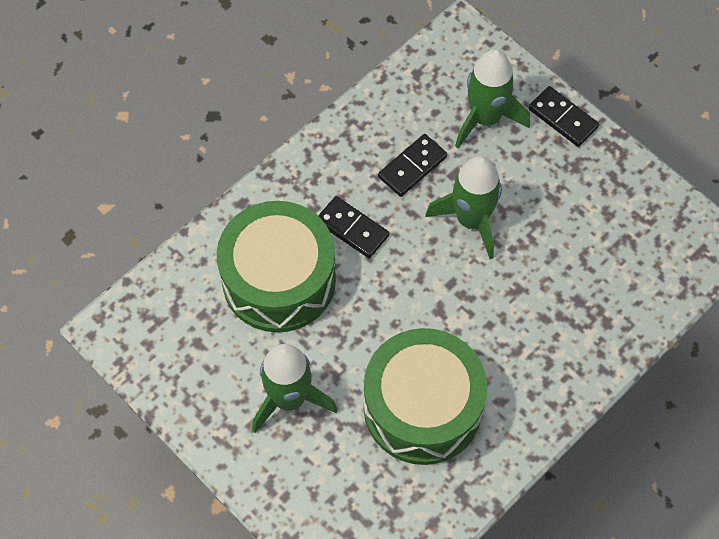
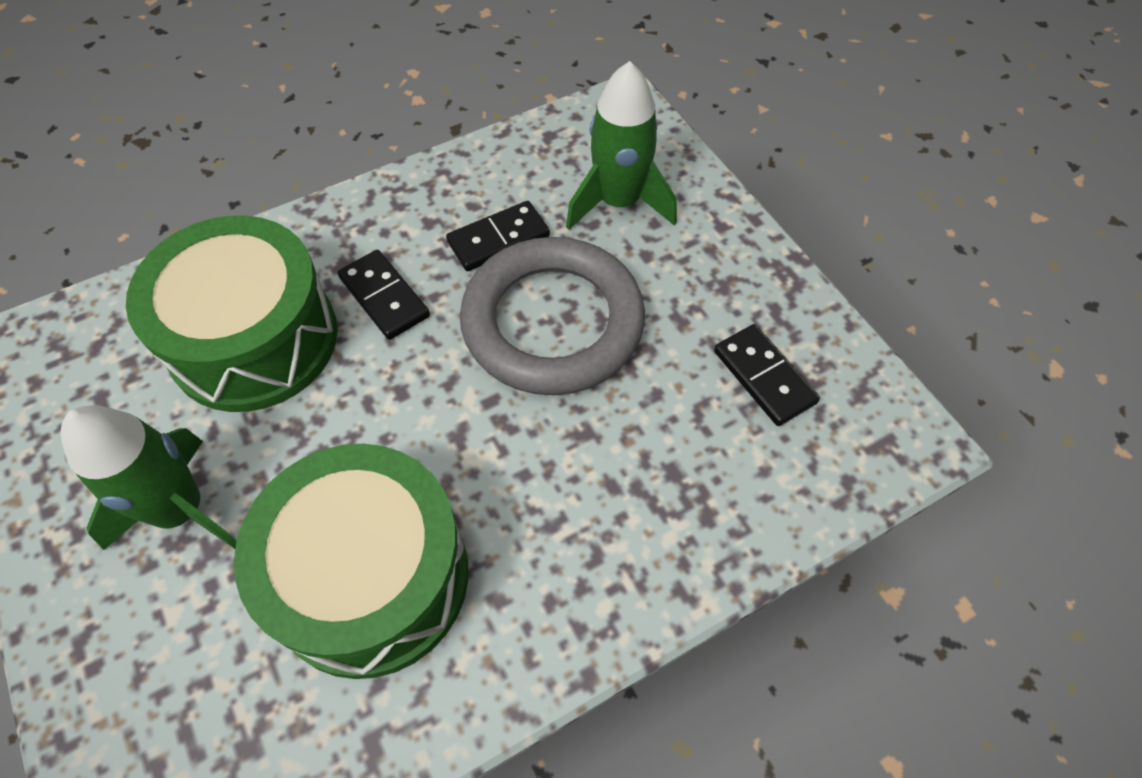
camera: 15 degrees right, 5 degrees down
(471, 220) = (552, 322): green rocket -> grey ring
(563, 118) = (725, 223): black domino -> black domino (764, 377)

